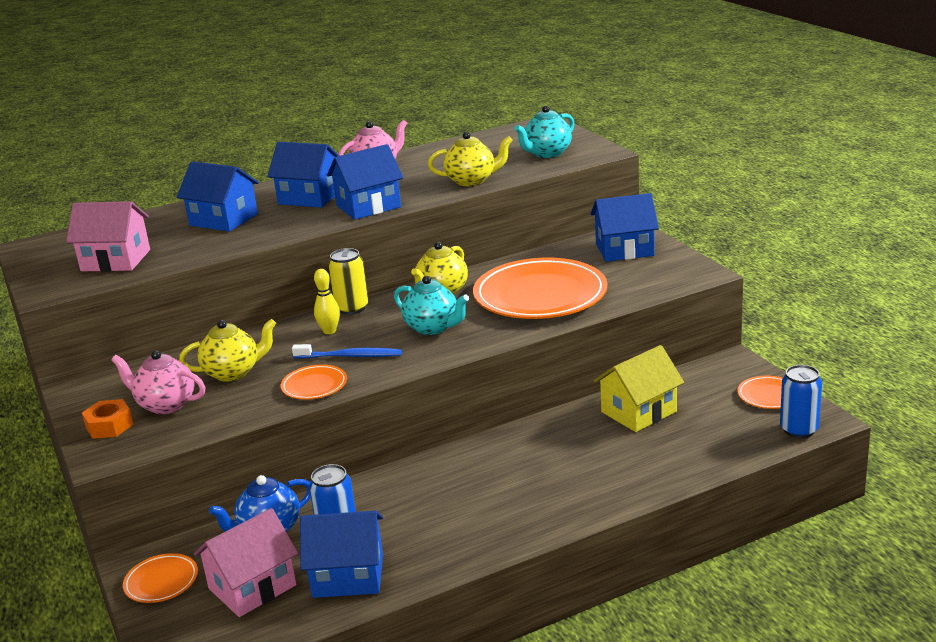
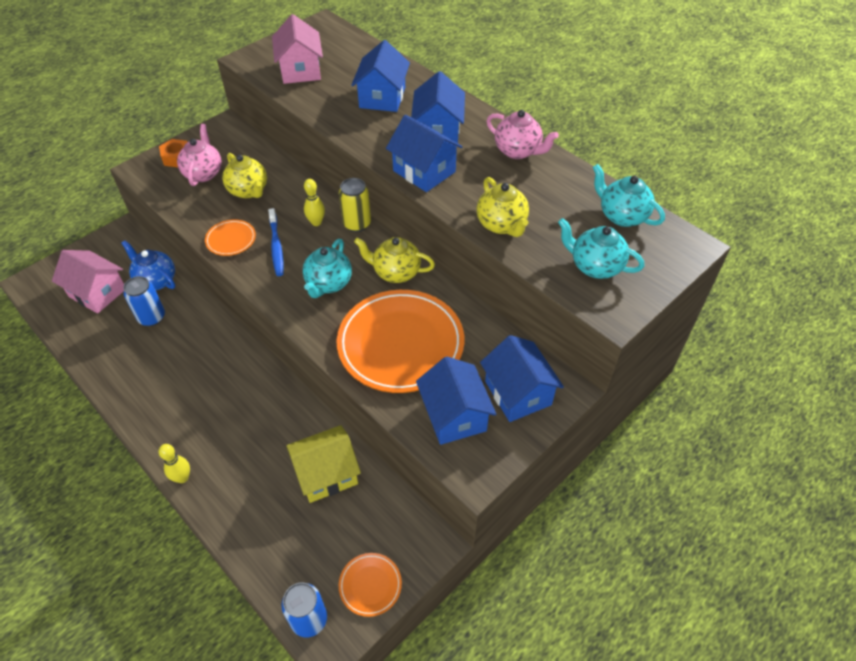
camera: 70 degrees right, 25 degrees up
(161, 581) = (106, 248): orange plate -> none
(348, 576) = (105, 337): blue house -> blue house (454, 415)
(494, 140) = (621, 216): none -> turquoise teapot
(610, 506) = (182, 477): none -> yellow bowling pin
(638, 412) = (326, 474): yellow house -> yellow house turned 60 degrees counterclockwise

